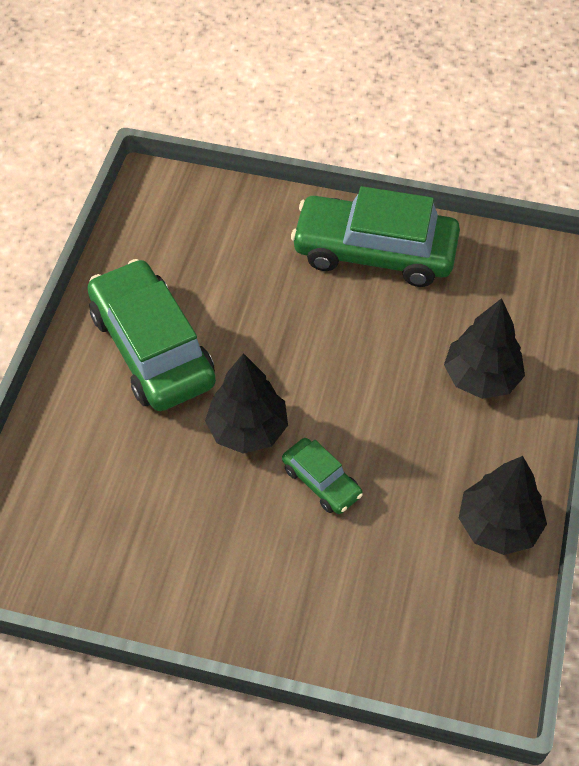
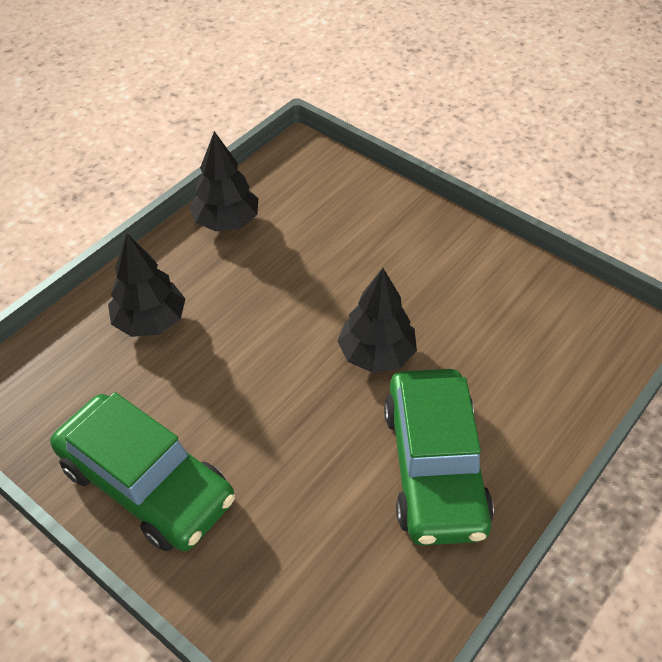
camera: 155 degrees left, 5 degrees down
(321, 482) = (337, 293): green car -> none

